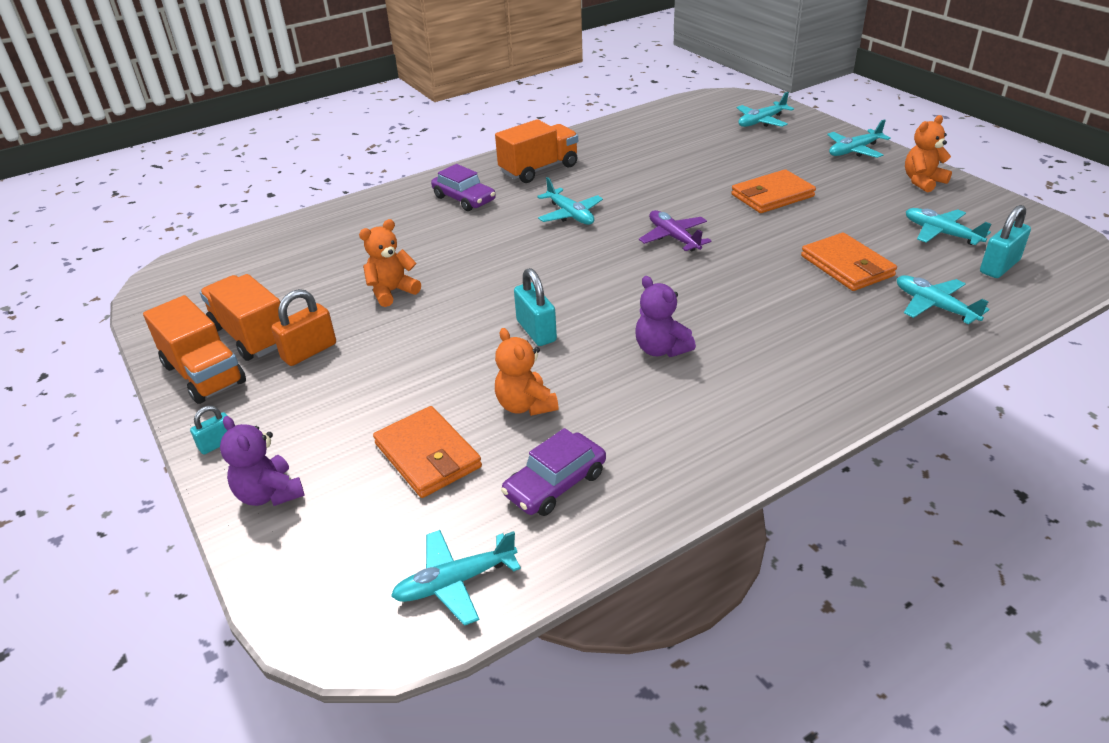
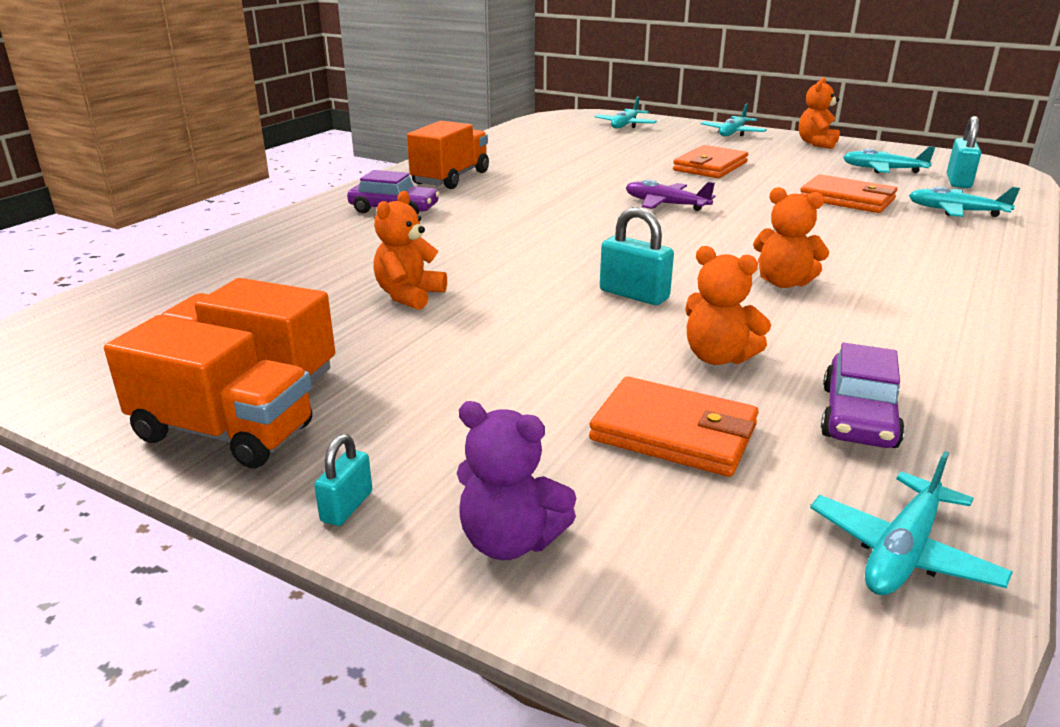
camera: 30 degrees left, 10 degrees down
(309, 351) = (366, 372): orange padlock -> none
(570, 214) = (535, 204): turquoise plane -> none
(661, 349) = (783, 282): purple teddy bear -> orange teddy bear

